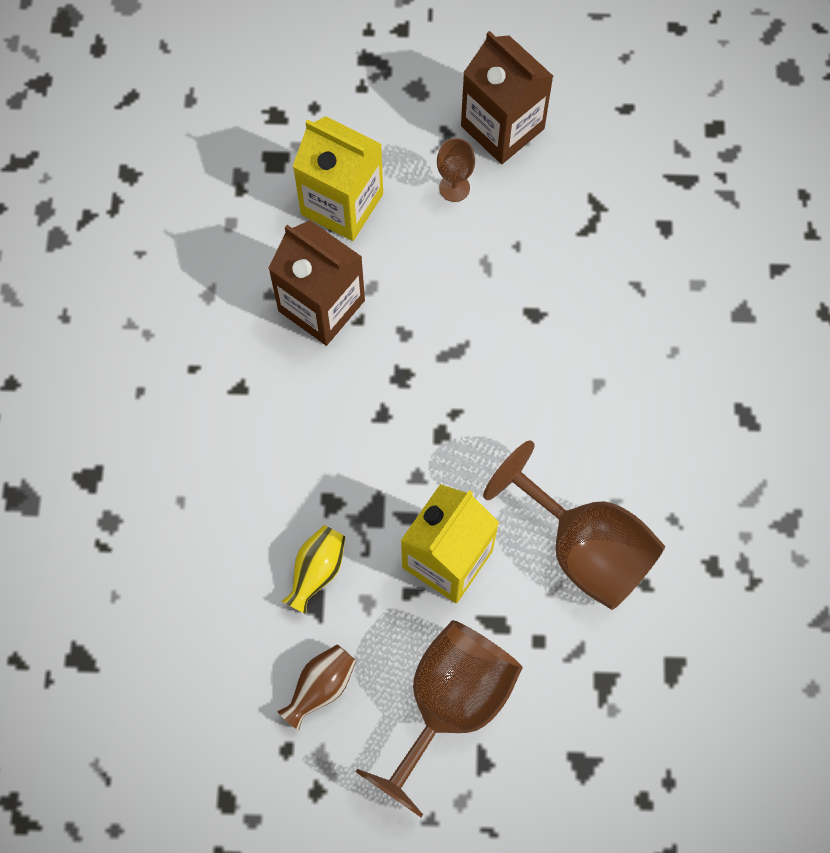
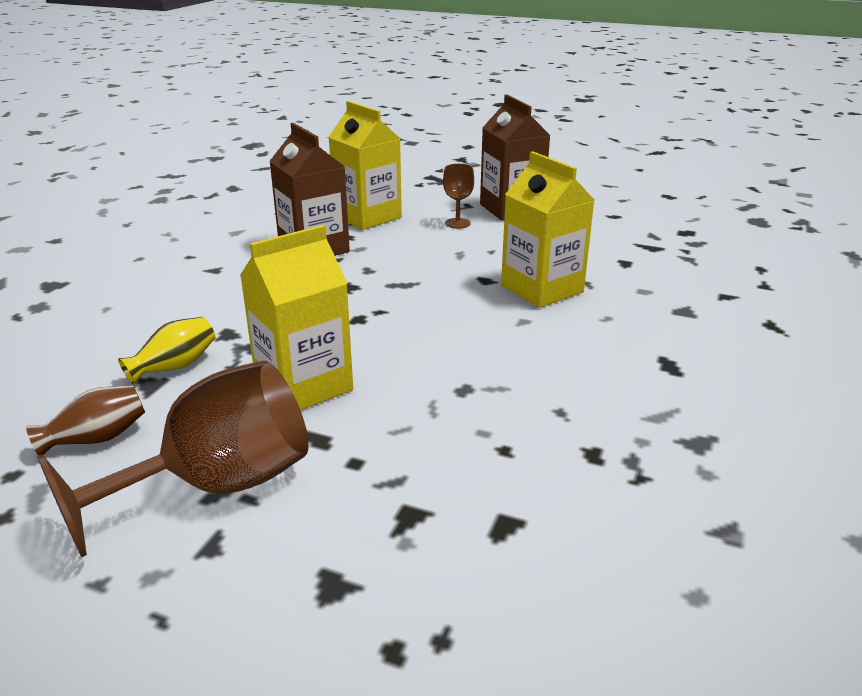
camera: 20 degrees right, 40 degrees down
(584, 548) = (451, 409): brown goblet -> none
(596, 315) = (542, 289): none -> yellow carton

